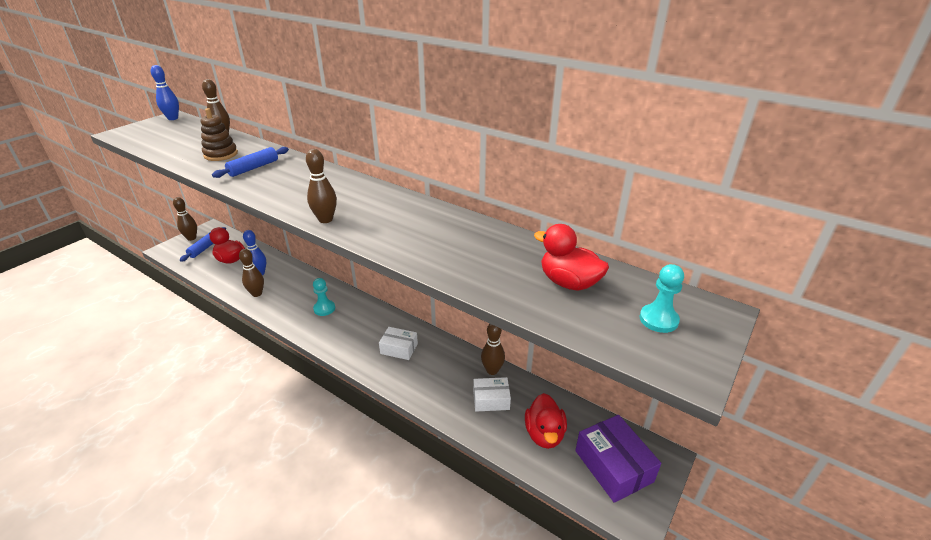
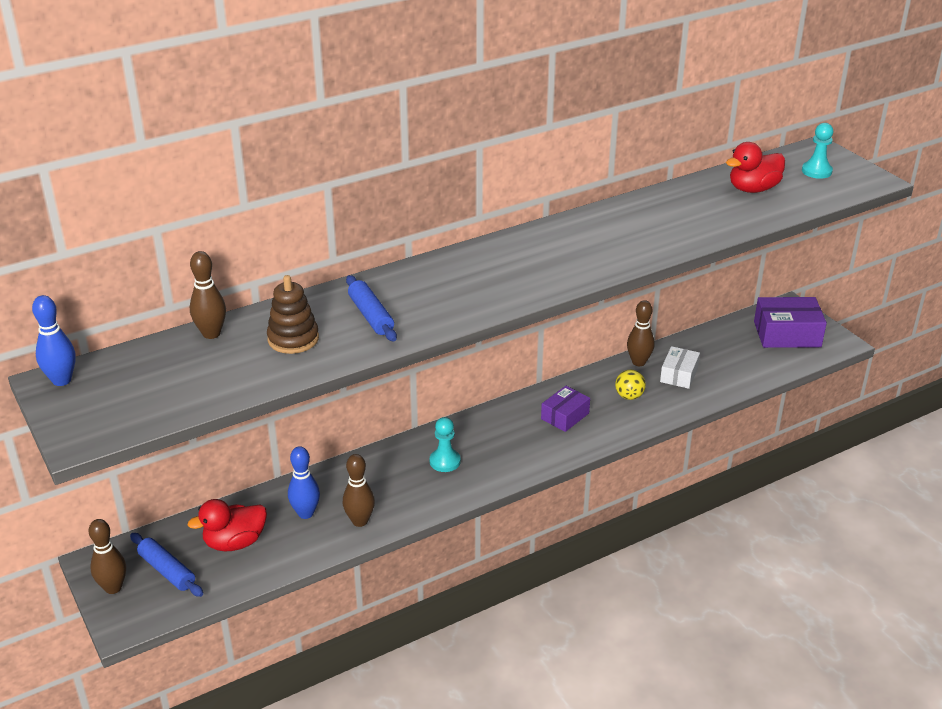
camera: 65 degrees left, 0 degrees up
(325, 219) = (561, 282): brown bowling pin -> none
(399, 348) = (565, 416): white box -> purple box
(443, 376) = (629, 396): none -> yellow ball
(544, 434) = (736, 357): red duck -> none

